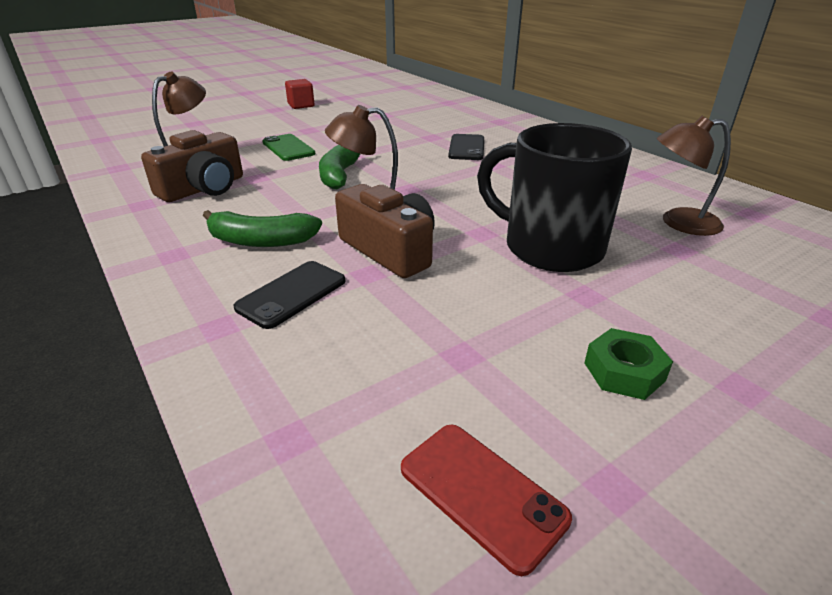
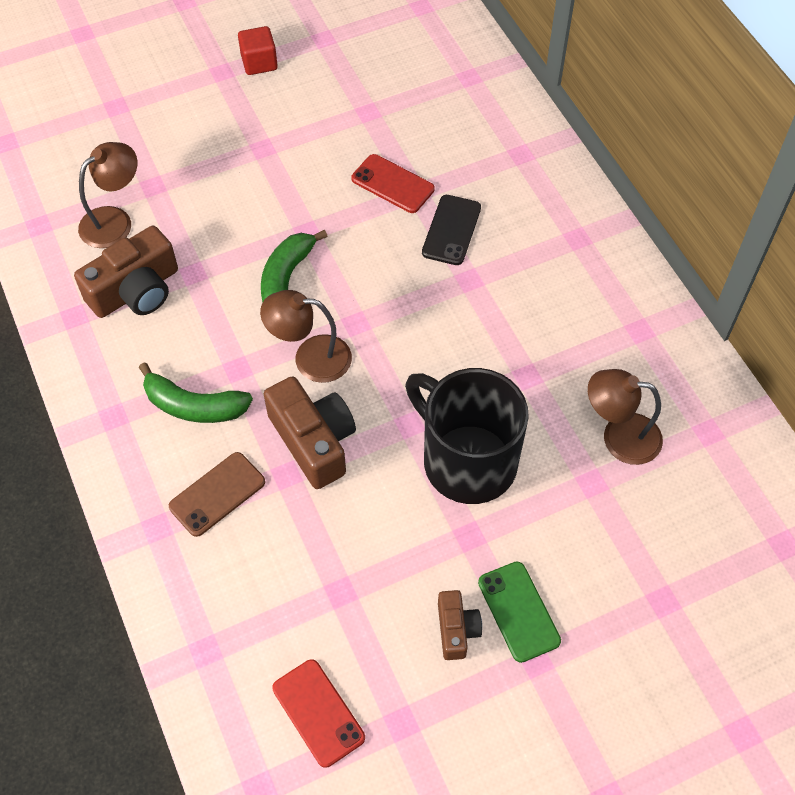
camera: 10 degrees right, 25 degrees up
(288, 148) = (233, 200): green phone -> green phone (518, 611)
(292, 294) = (217, 494): black phone -> brown phone
(412, 135) = (392, 184): none -> red phone
(624, 371) = (456, 629): green nut -> brown camera

